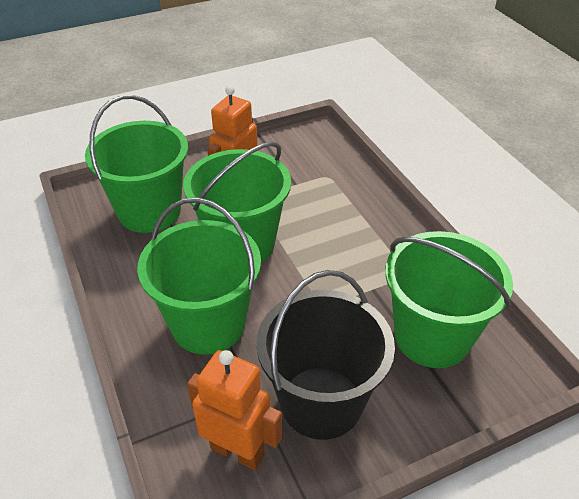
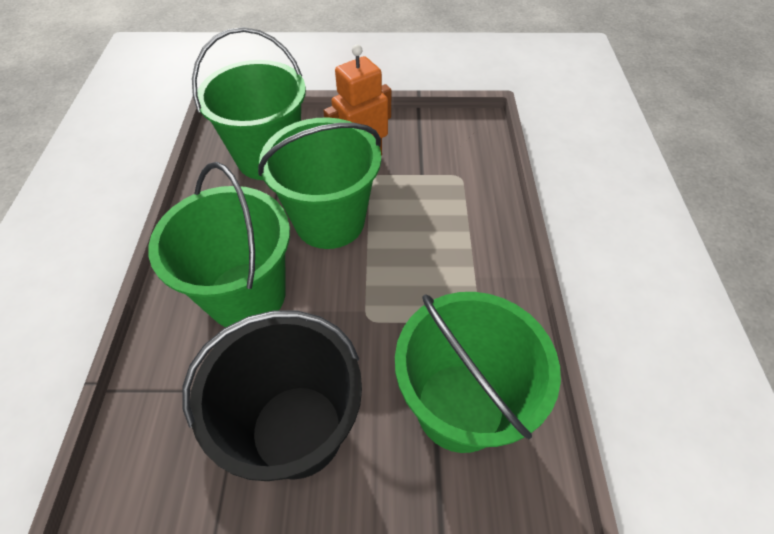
camera: 25 degrees right, 10 degrees up
(237, 451) = (187, 446): orange robot -> none

